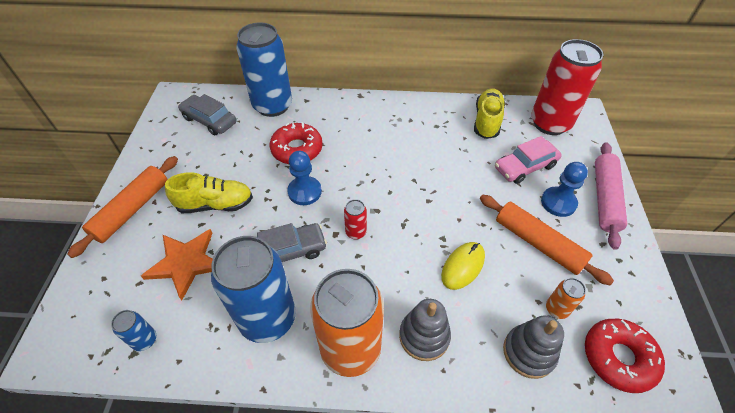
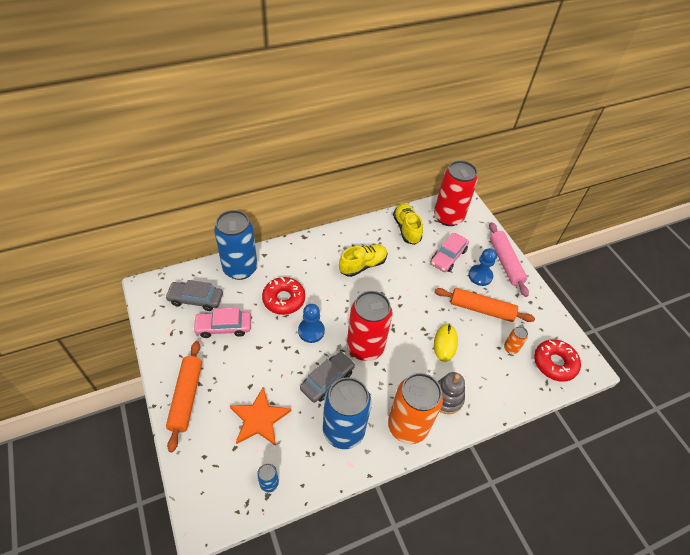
camera: 30 degrees left, 0 degrees up
(215, 204) = (250, 367): yellow shoe -> yellow shoe (362, 265)
(217, 155) = (223, 327): none -> pink car
(356, 232) = (365, 347): red can -> red can, size x2.37
(528, 352) = (508, 381): grey stacking toy -> none

